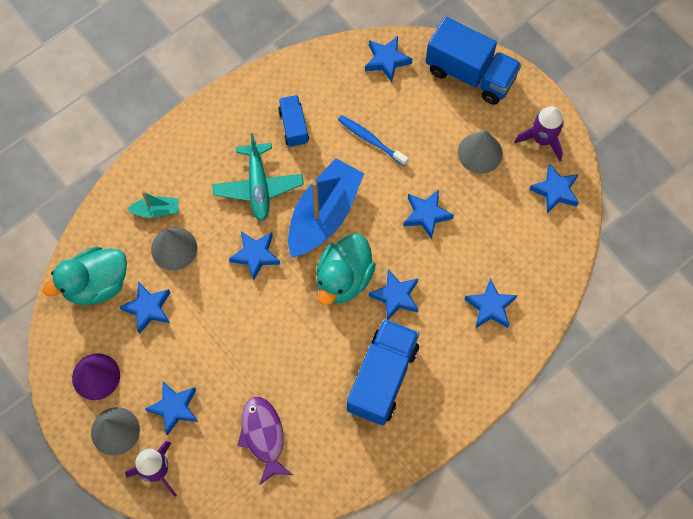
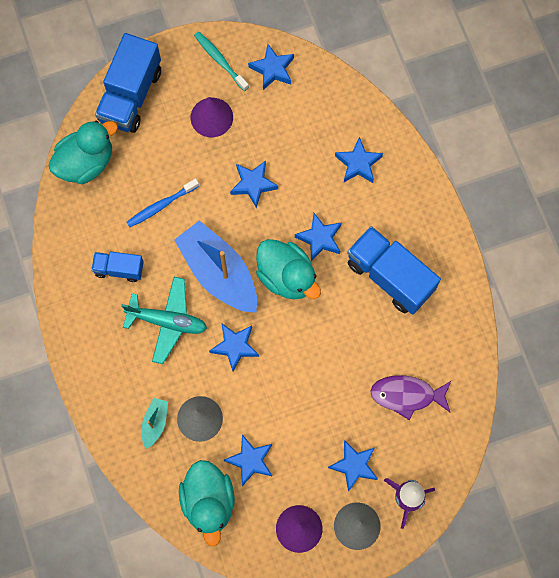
camera: 70 degrees left, 5 degrees up
(387, 60) = (86, 162): blue star -> turquoise duck
(470, 74) = (130, 95): blue truck -> blue truck turned 150 degrees clockwise
(480, 153) = (211, 117): grey cone -> purple cone
(542, 139) = (220, 60): purple rocket -> turquoise toothbrush

